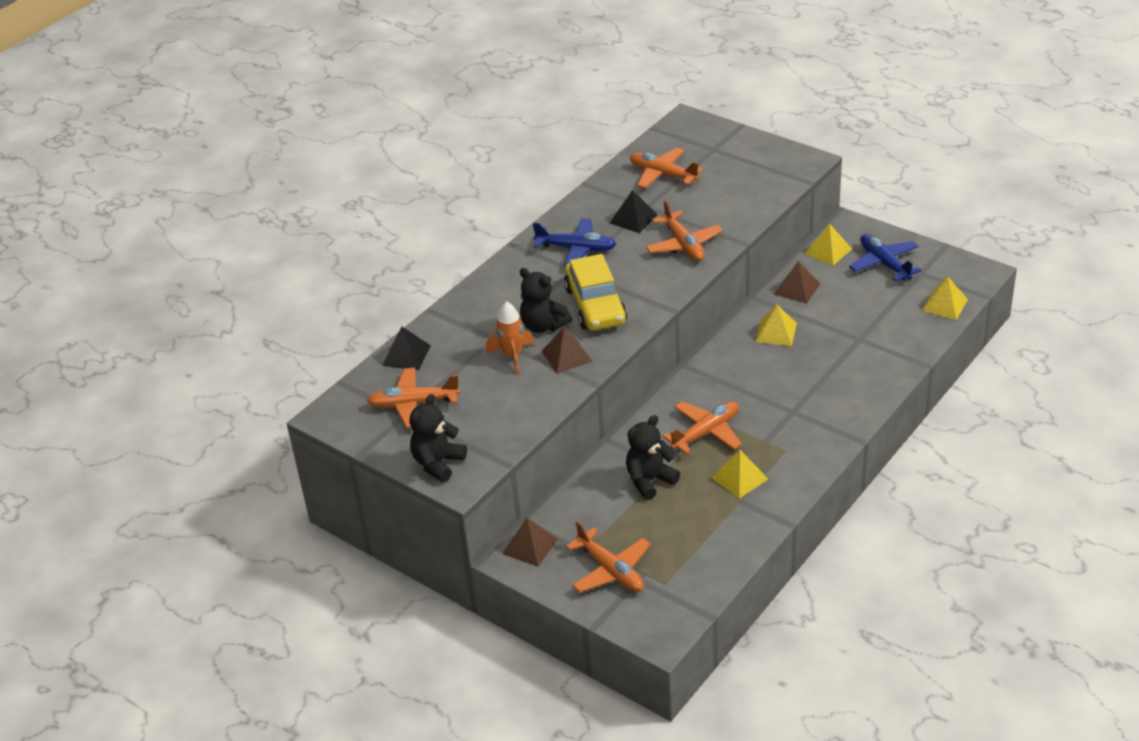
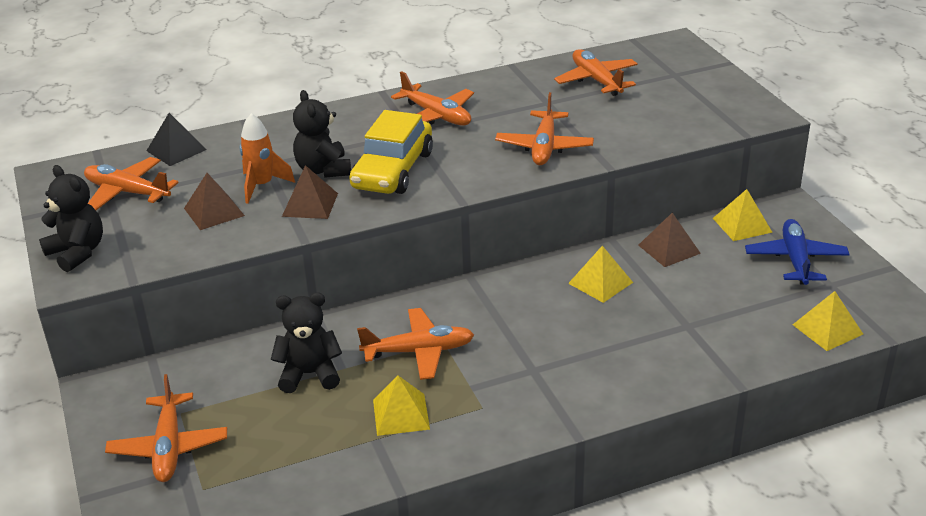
camera: 30 degrees right, 5 degrees down
(438, 463) = (77, 253): black teddy bear -> black teddy bear turned 75 degrees clockwise
(530, 546) = (128, 385): brown pyramid -> brown pyramid (214, 212)
(576, 249) = (437, 115): blue plane -> orange plane
(633, 219) = (522, 108): black pyramid -> none

